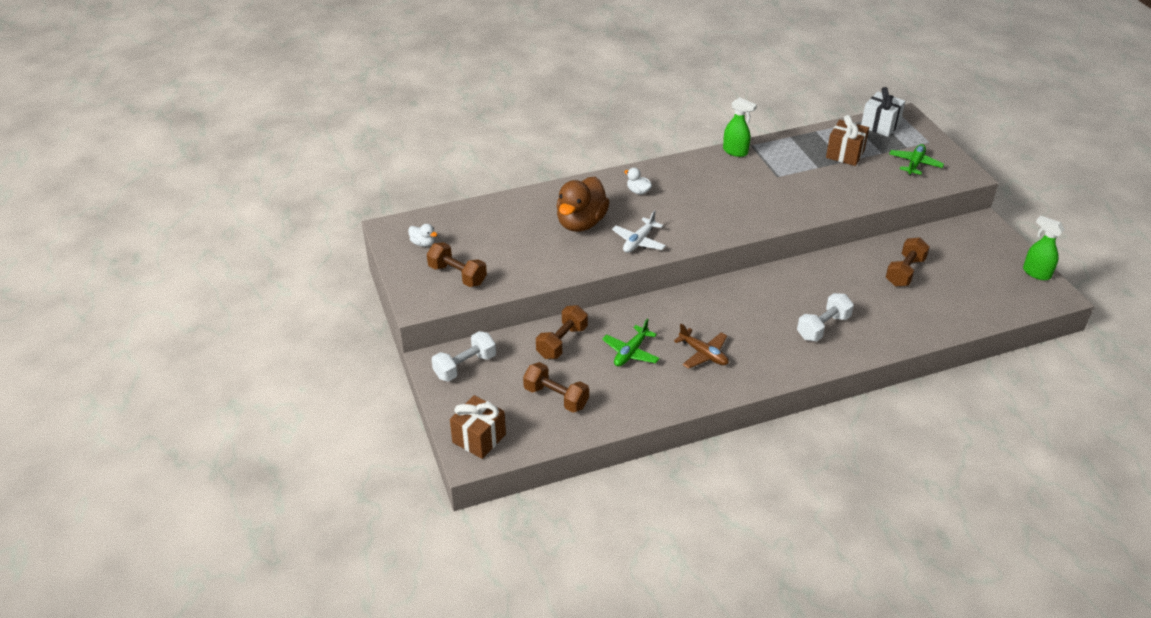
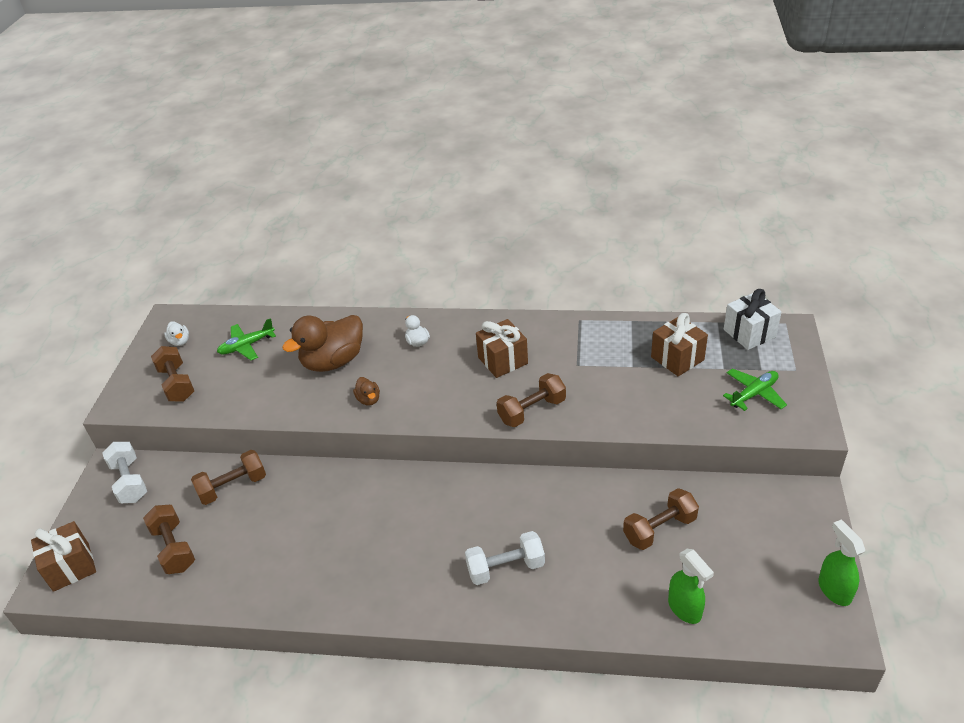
camera: 30 degrees right, 0 degrees up
(465, 366) = (130, 481): white dumbbell -> white dumbbell turned 75 degrees clockwise
(631, 352) = (284, 523): green plane -> green plane (246, 346)
(639, 241) = (368, 399): white plane -> brown duck
(703, 354) = (352, 553): brown plane -> none
(719, 187) = (502, 360): none -> brown gift
(735, 151) = (556, 323): green spray bottle -> green spray bottle (685, 609)
(772, 215) = (532, 411): none -> brown dumbbell

